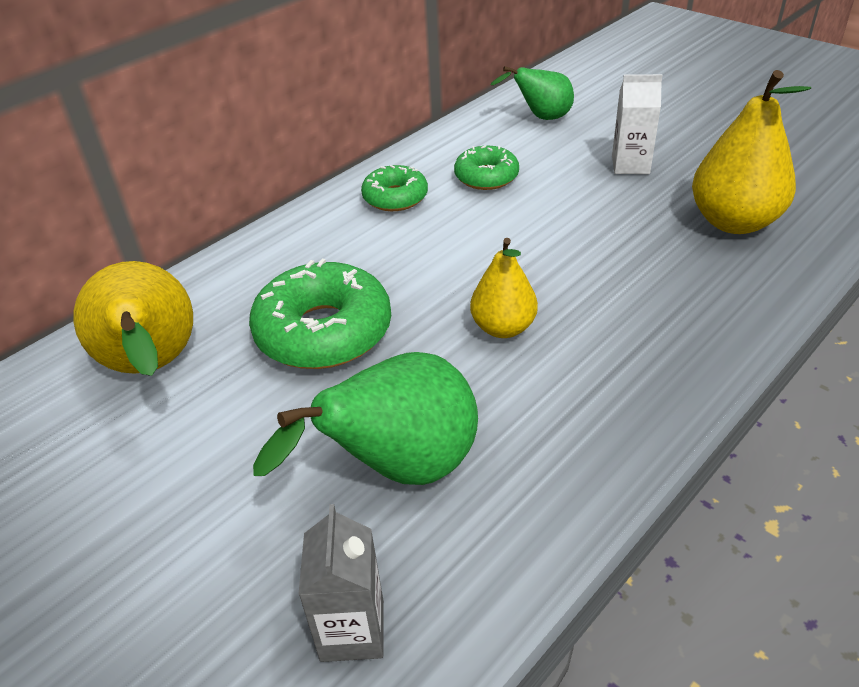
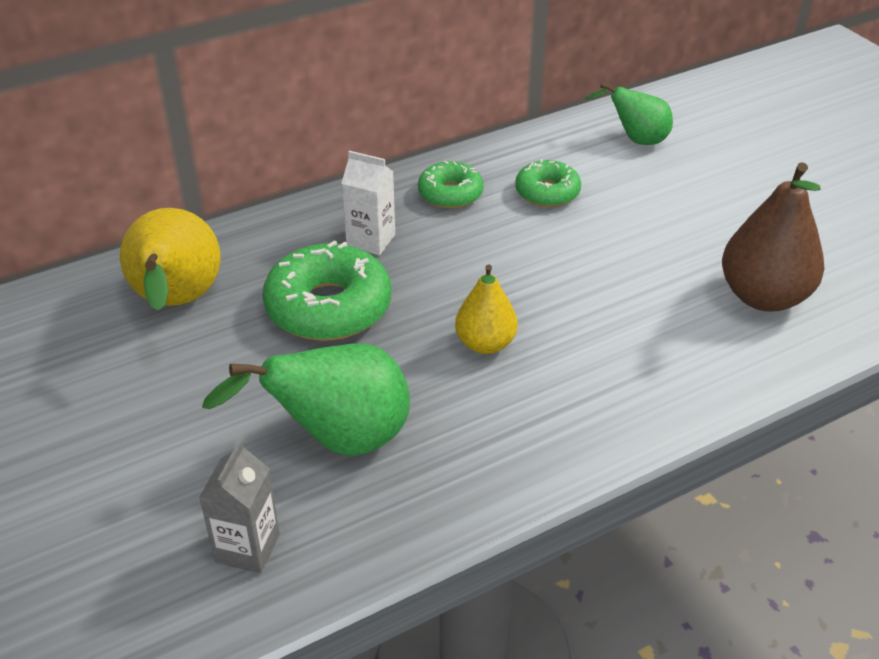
camera: 15 degrees right, 0 degrees up
(630, 165) = (696, 213): white carton -> white carton (371, 240)
(734, 222) = (763, 296): yellow pear -> brown pear

